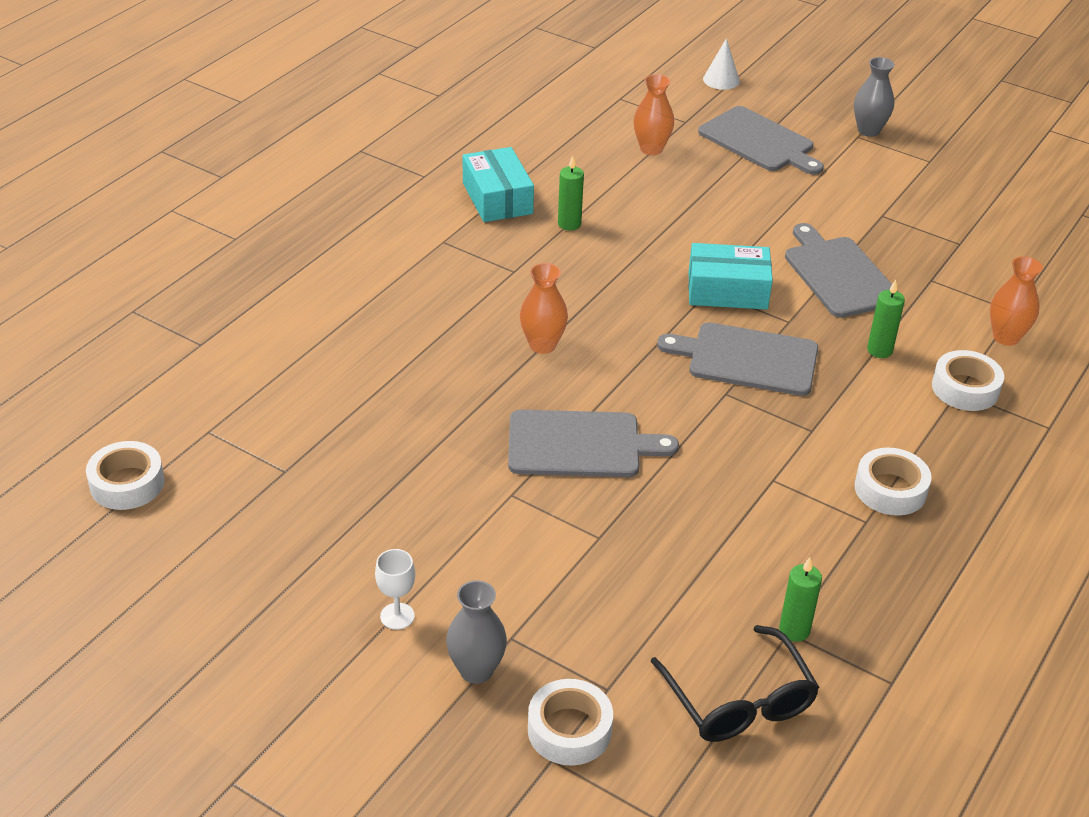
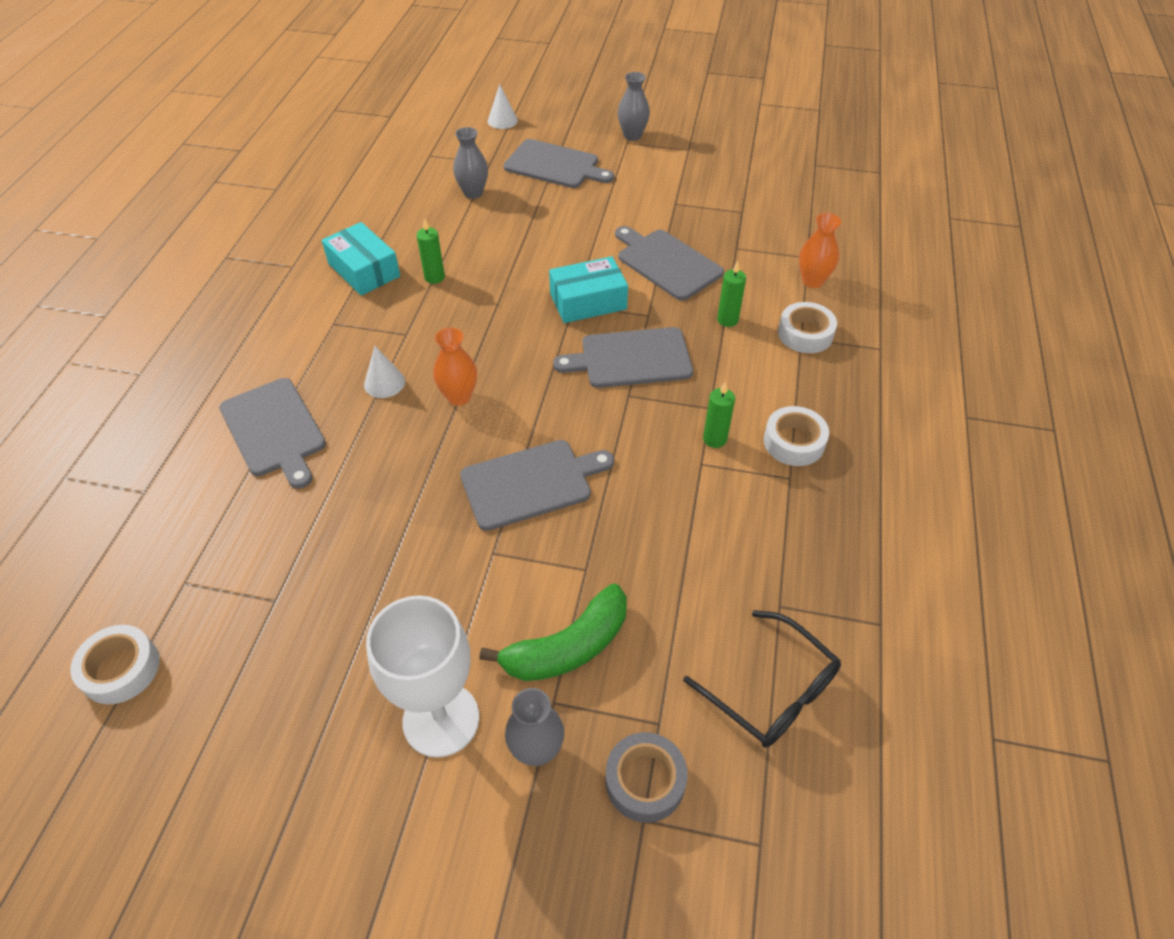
camera: 20 degrees left, 10 degrees up
(344, 324) = (274, 430): none -> grey cutting board
(397, 616) = (441, 719): white goblet -> white goblet, size x2.31
(471, 311) = (384, 383): none -> white cone
(548, 597) = (568, 647): none -> green banana
(569, 730) = (645, 781): white tape -> grey tape
(651, 149) = (473, 193): orange vase -> grey vase
(794, 630) = (783, 602): green candle -> green candle (714, 439)

